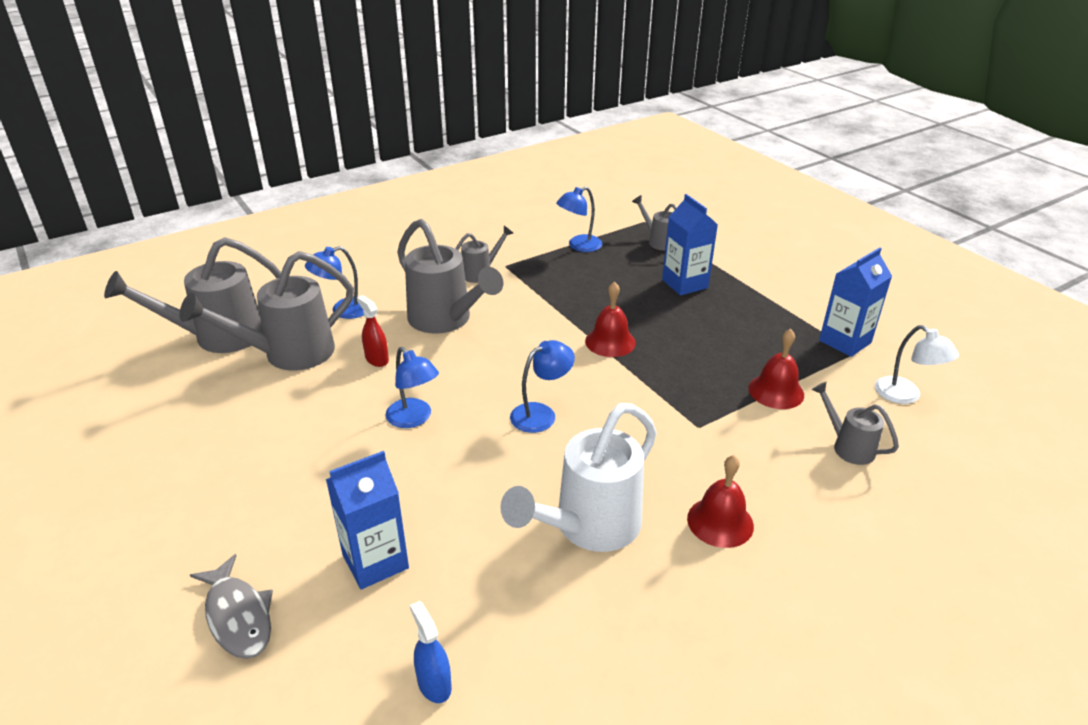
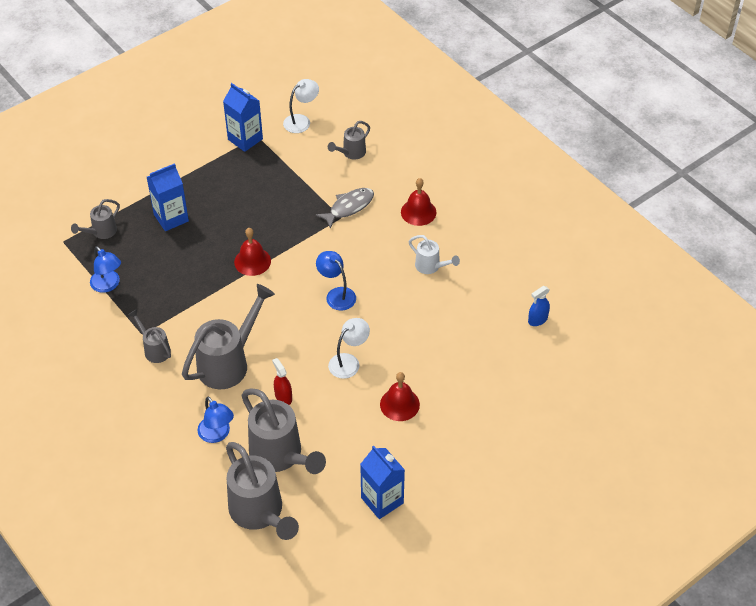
camera: 95 degrees left, 15 degrees up
(238, 616) = (516, 410): grey fish -> grey fish (349, 207)
(375, 561) = (470, 358): blue carton -> blue carton (382, 500)
(377, 359) = (283, 397): red spray bottle -> red spray bottle turned 105 degrees clockwise
(414, 419) = (349, 362): blue lamp -> white lamp
(589, 527) = (431, 266): white watering can -> white watering can, size x0.52
(776, 391) = (302, 178): red bell -> red bell (399, 404)

